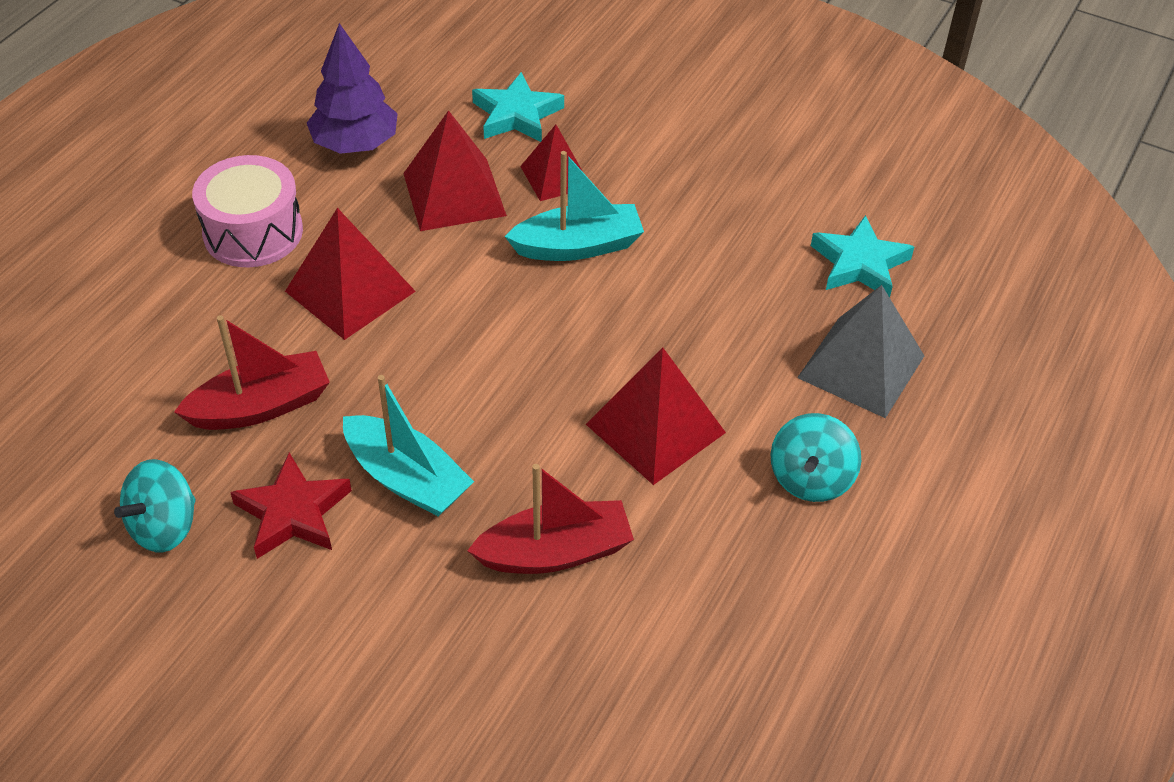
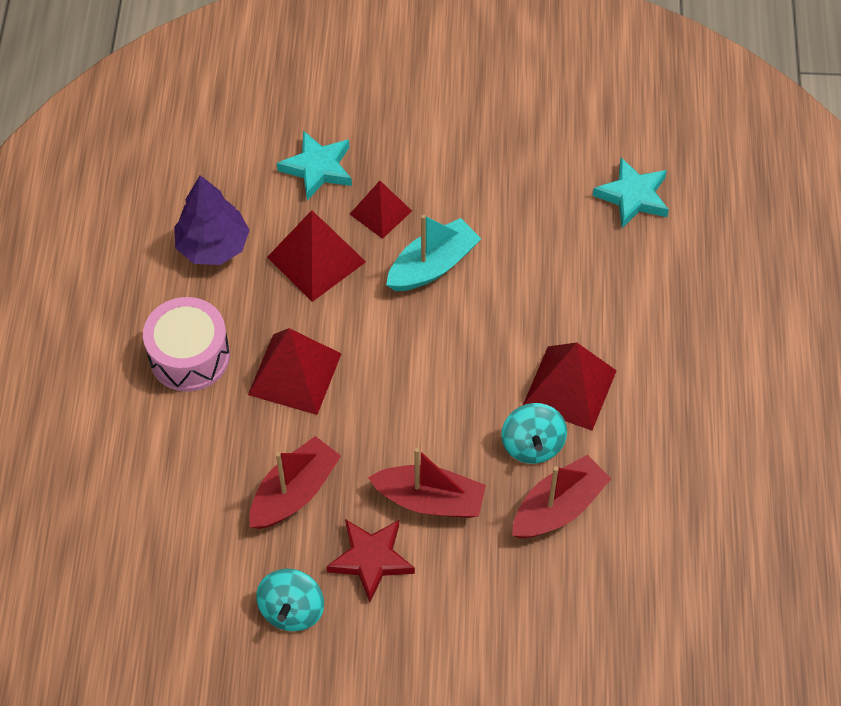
camera: 25 degrees left, 10 degrees up
(407, 478) = (430, 500): turquoise boat -> red boat
(810, 478) = (688, 380): turquoise spinning top -> turquoise spinning top (532, 445)
(861, 367) = (676, 280): grey pyramid -> none

